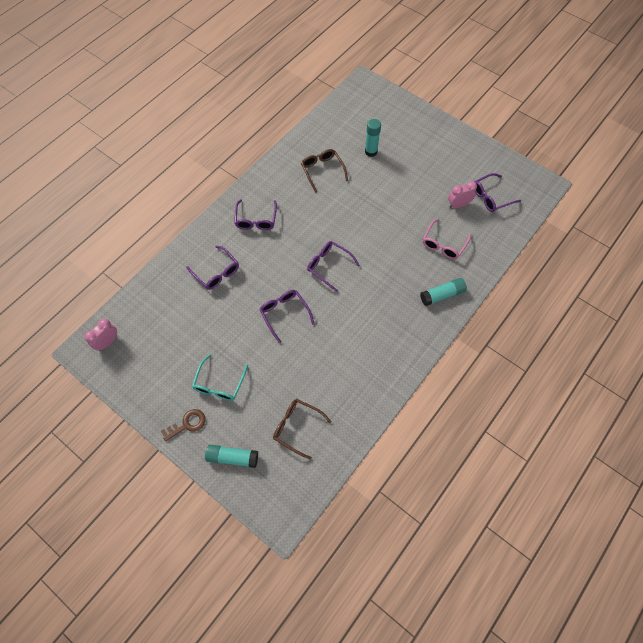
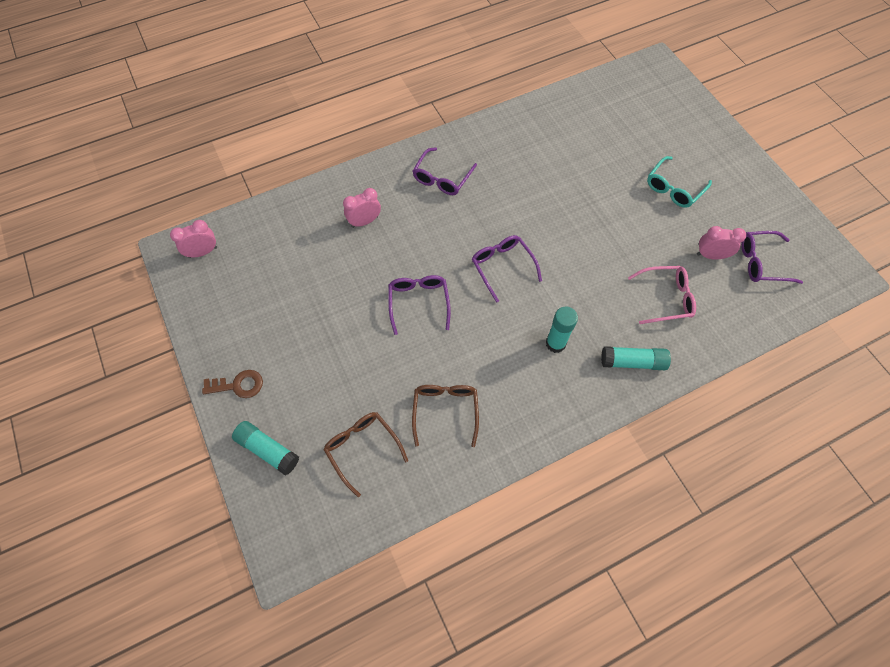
camera: 25 degrees right, 0 degrees up
(216, 272) = (364, 221): purple glasses -> pink clock
(219, 384) = (299, 354): turquoise glasses -> turquoise glasses (673, 188)
(322, 170) = (552, 150): brown glasses -> brown glasses (445, 410)
(371, 152) = (625, 148): turquoise glue stick -> turquoise glue stick (555, 343)
(443, 244) = (666, 298): pink glasses -> pink glasses turned 150 degrees counterclockwise

